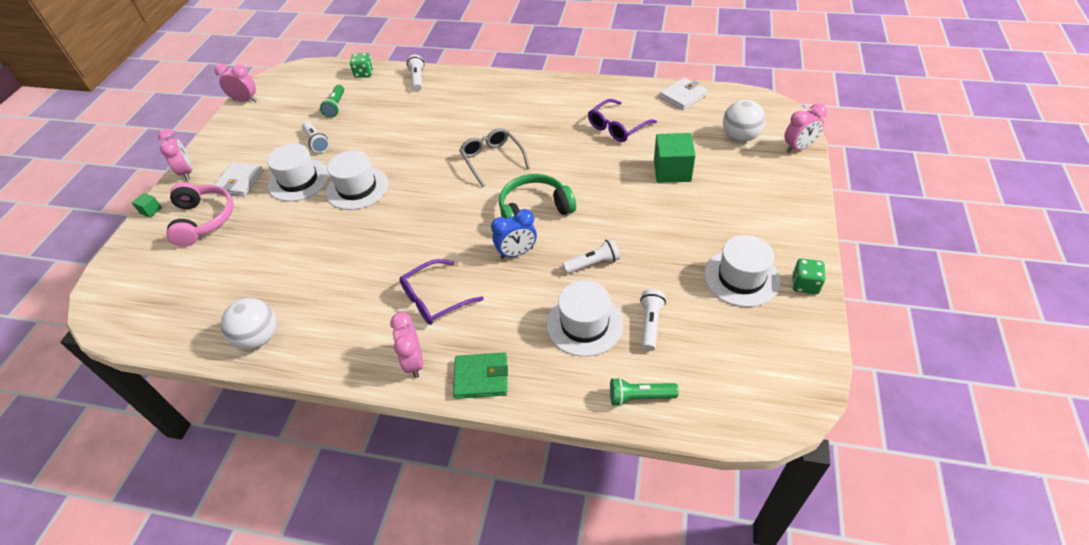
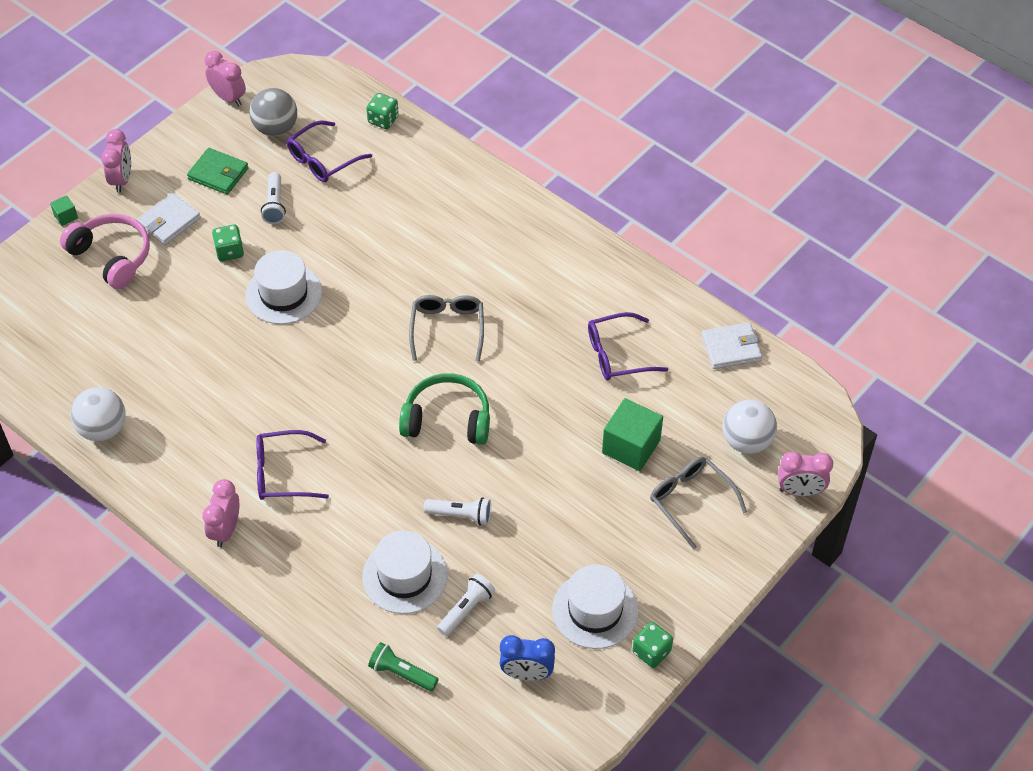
camera: 25 degrees right, 5 degrees up
(203, 220) = (112, 256): pink headphones -> pink headphones turned 60 degrees counterclockwise
(290, 103) = (276, 128): none -> grey ball
(298, 180) = (229, 251): white hat -> green dice
(336, 106) = (323, 159): green flashlight -> purple glasses
(417, 79) = (439, 161): white flashlight -> none
(481, 377) = (275, 577): green wallet -> green wallet (218, 173)
(517, 253) = (394, 462): blue clock -> blue clock (527, 674)
(739, 183) = (691, 501): none -> grey glasses

